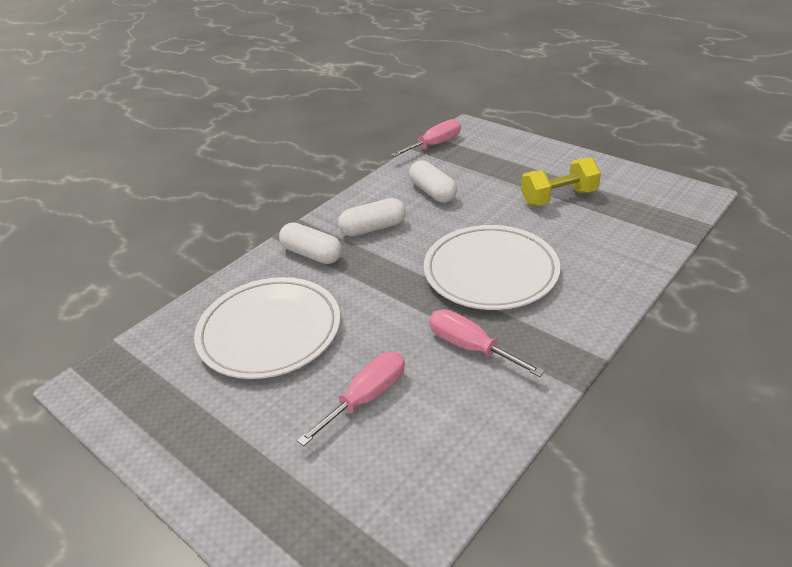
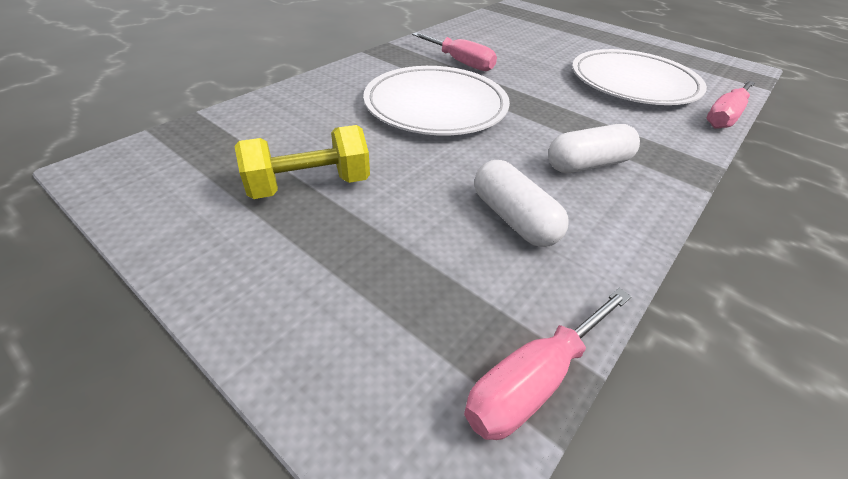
camera: 175 degrees right, 5 degrees up
(312, 254) = (647, 139): white capsule -> none
(366, 397) = (532, 48): pink screwdriver -> pink screwdriver (724, 116)

